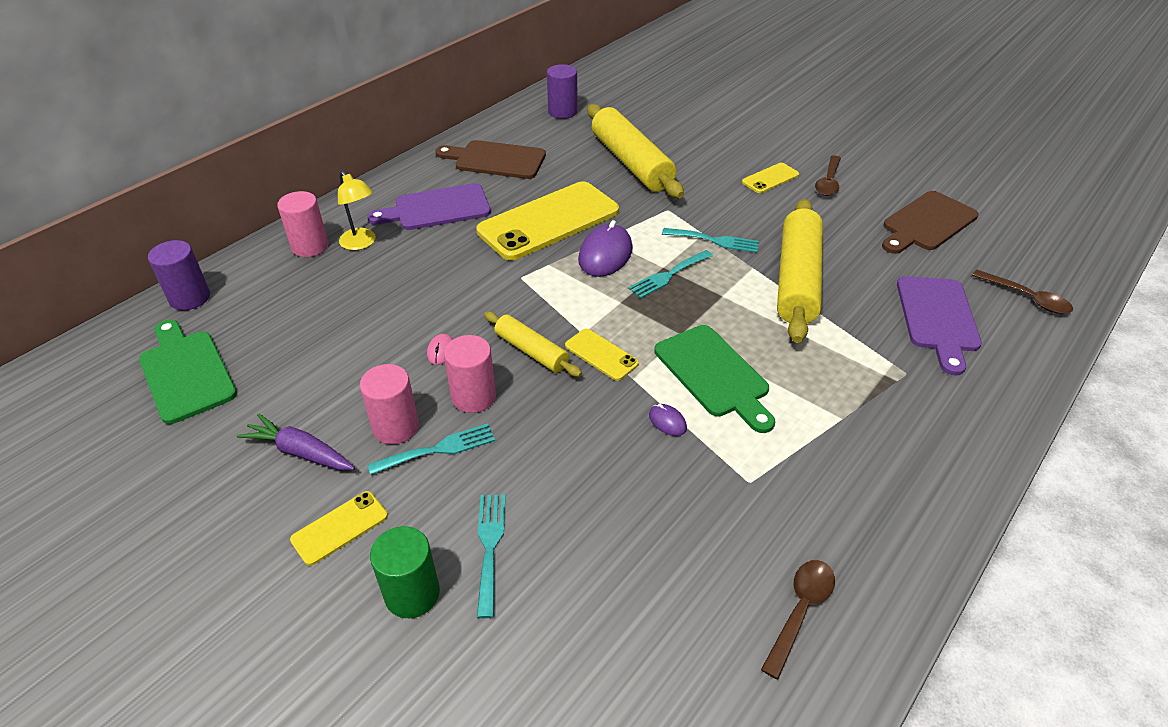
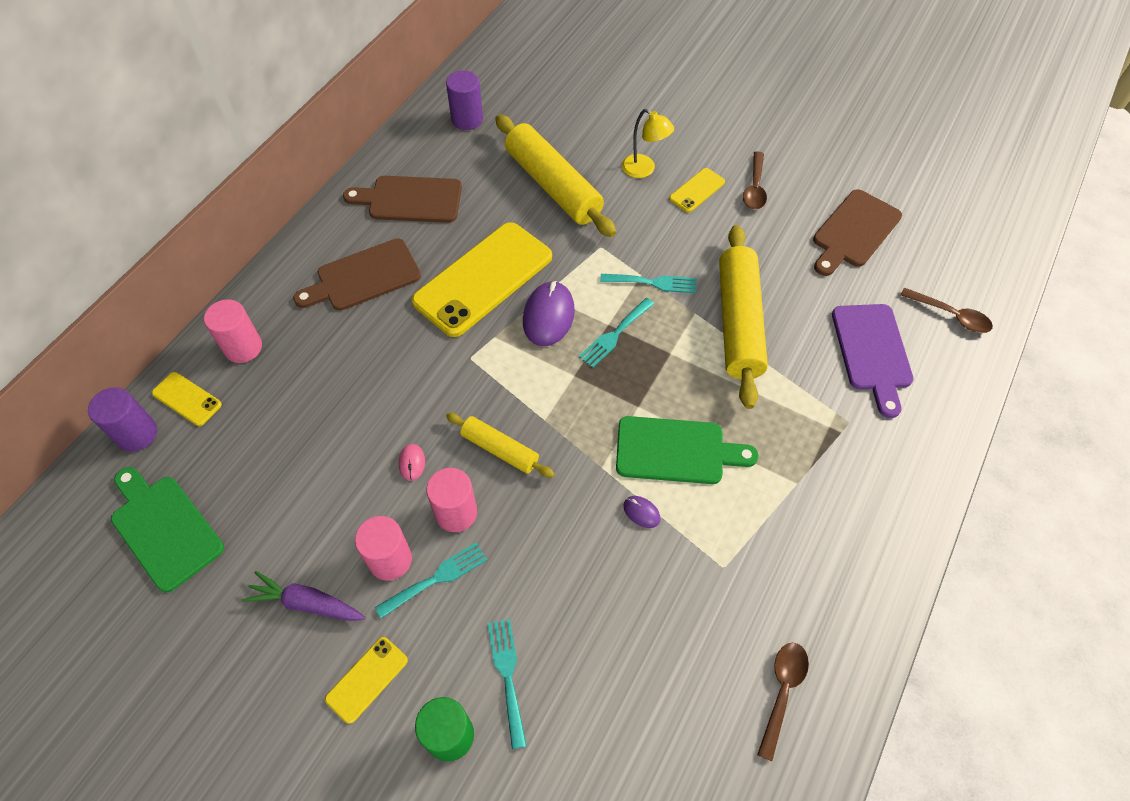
camera: 10 degrees left, 15 degrees up
(361, 243) = (296, 336): yellow lamp -> yellow lamp (644, 170)
(437, 208) = (364, 277): purple cutting board -> brown cutting board
(601, 355) = (567, 443): yellow phone -> yellow phone (187, 399)
(714, 374) = (676, 451): green cutting board -> green cutting board turned 45 degrees counterclockwise

